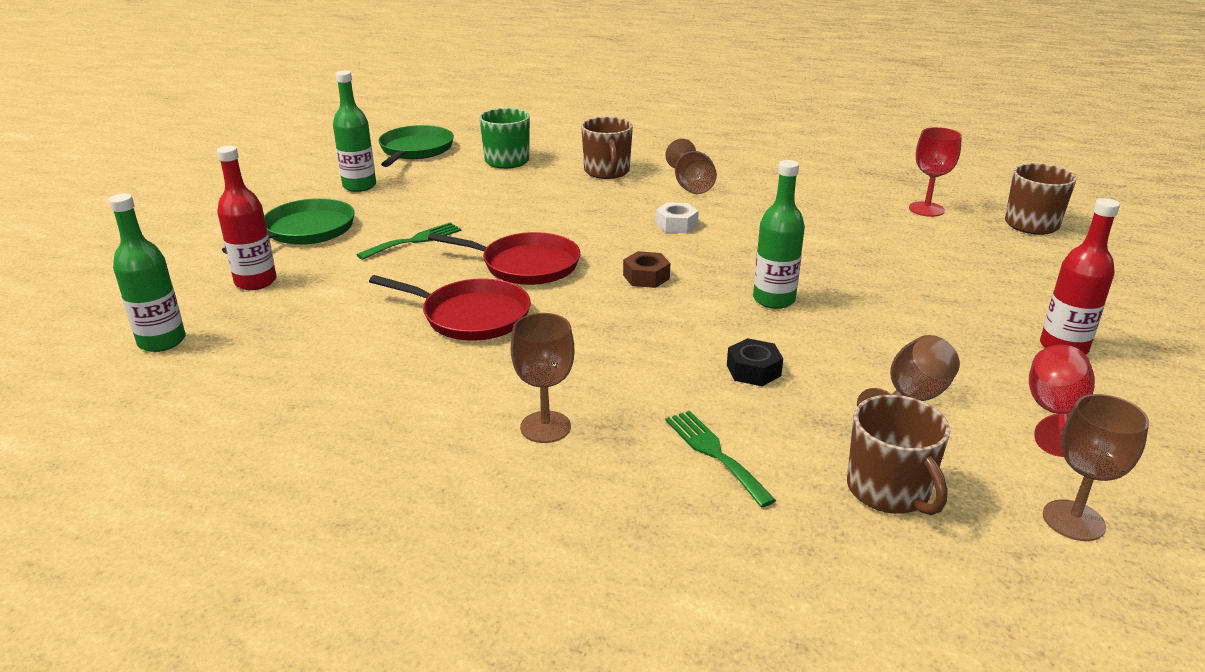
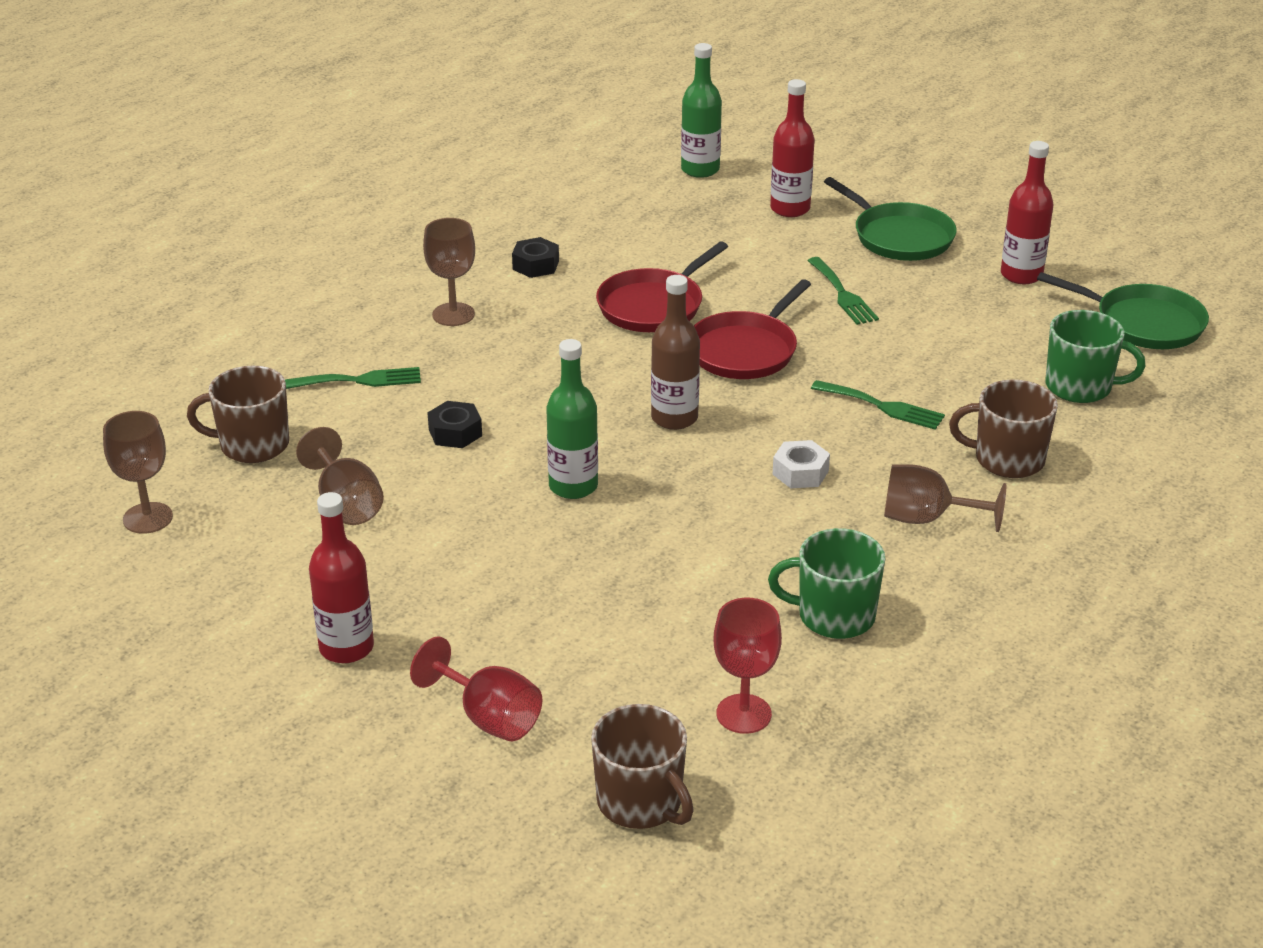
camera: 110 degrees right, 5 degrees up
(359, 186) = (1021, 275): green bottle -> red bottle
(413, 398) = (536, 265): none -> black nut
(572, 210) = (883, 406): none -> green fork
(646, 277) = (674, 418): brown nut -> brown bottle
(812, 198) = (834, 616): none -> green mug
(1054, 413) = (261, 579): red goblet -> red goblet (489, 717)

